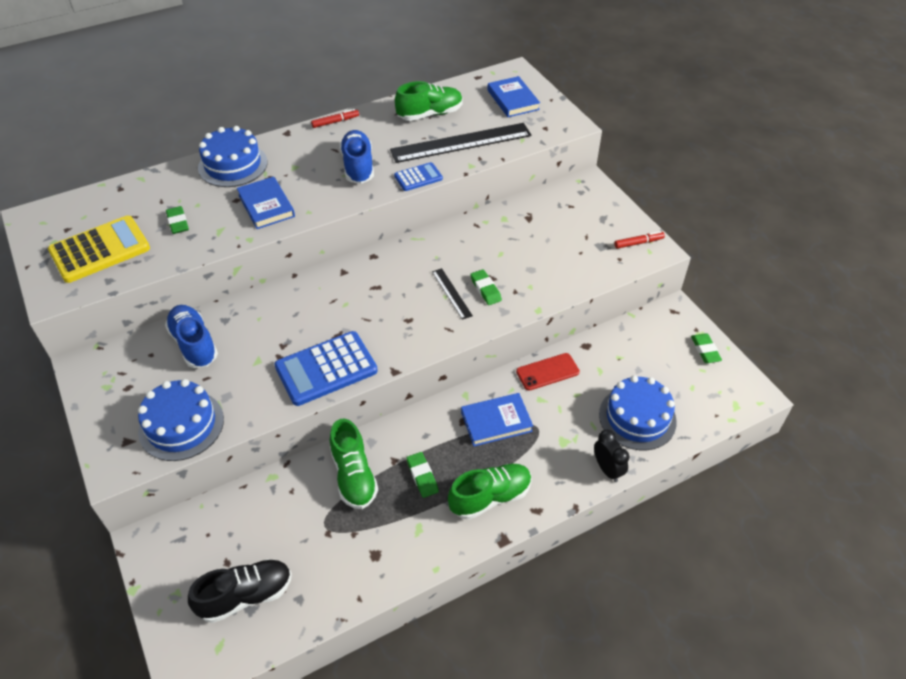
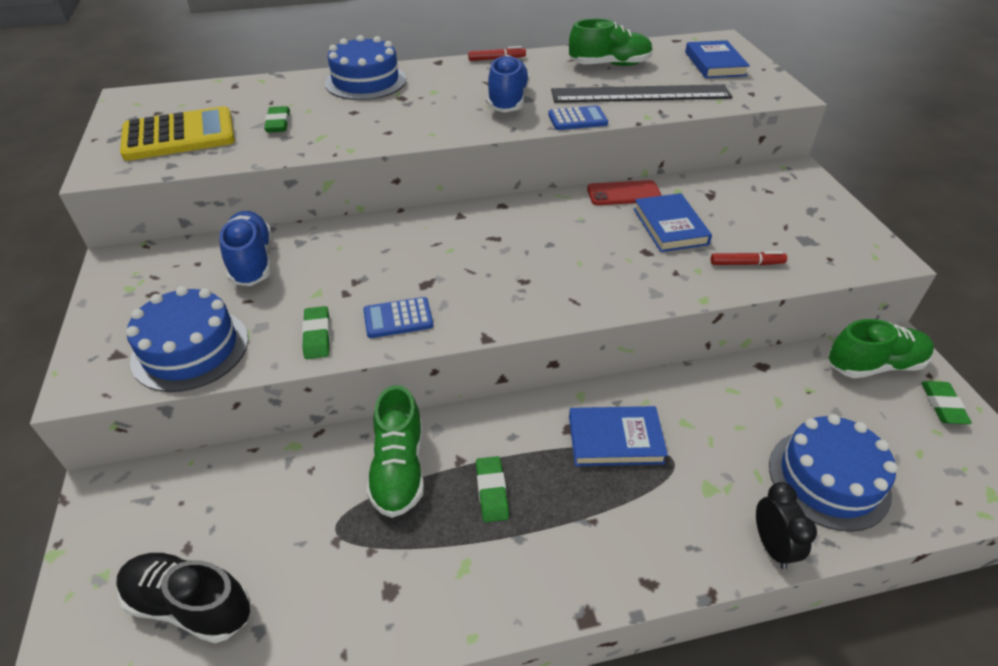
camera: 15 degrees right, 5 degrees down
(246, 596) = (190, 605): black shoe -> black shoe turned 150 degrees counterclockwise
(266, 206) = (385, 121): blue book -> blue book (670, 226)
(326, 369) = (398, 318): blue calculator -> blue calculator, size x0.54
(451, 293) = (589, 260): black ruler -> none
(485, 289) = (636, 263): green eraser -> green eraser (317, 335)
(490, 497) = (582, 545): green shoe -> green shoe (874, 365)
(547, 372) = (701, 389): red phone -> red phone (624, 193)
(638, 243) = (859, 245): red marker -> red marker (746, 263)

